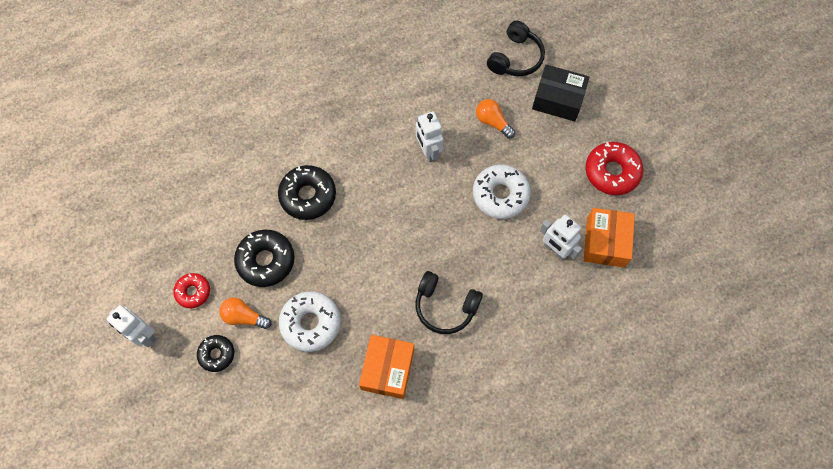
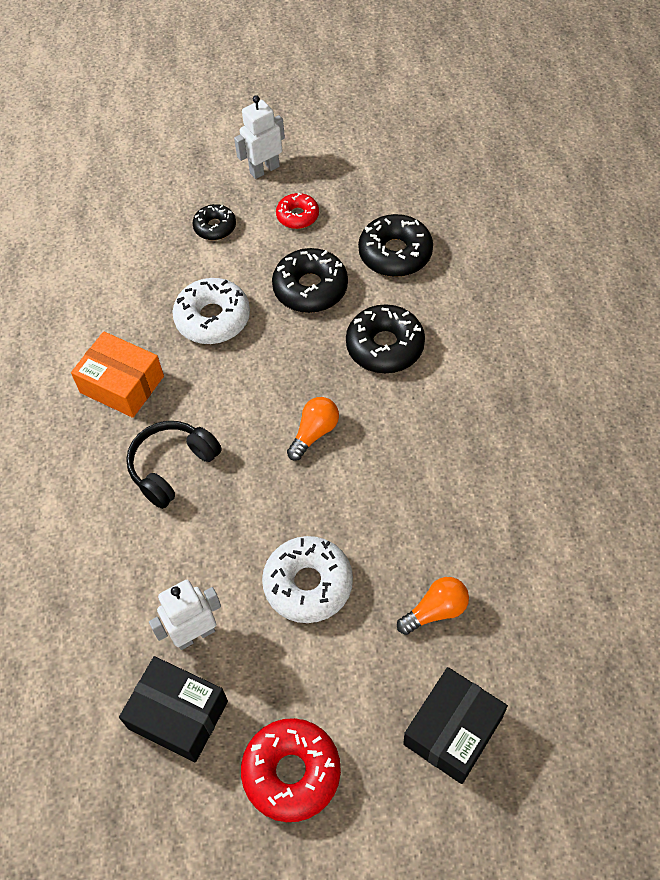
camera: 110 degrees right, 10 degrees down
(220, 210) = (395, 253): none -> black donut
(244, 317) = (248, 257): orange light bulb -> orange light bulb (314, 433)
(428, 151) = (409, 505): white robot -> none
(515, 58) = (552, 686): black headphones -> none
(605, 242) = (178, 715): orange box -> black box

